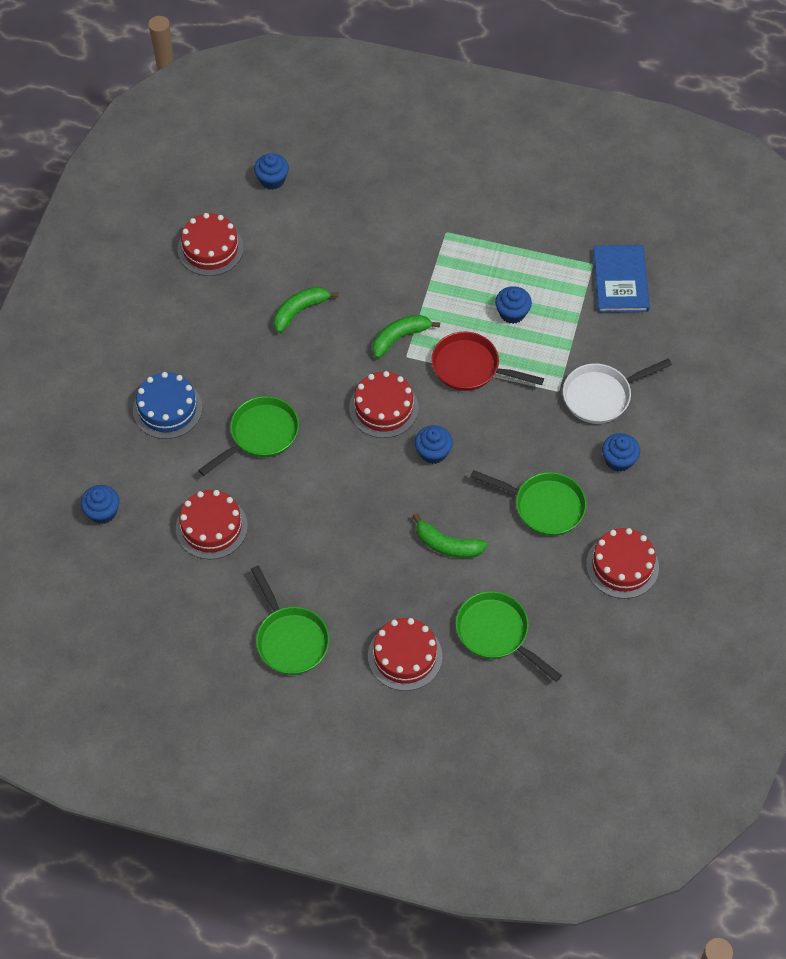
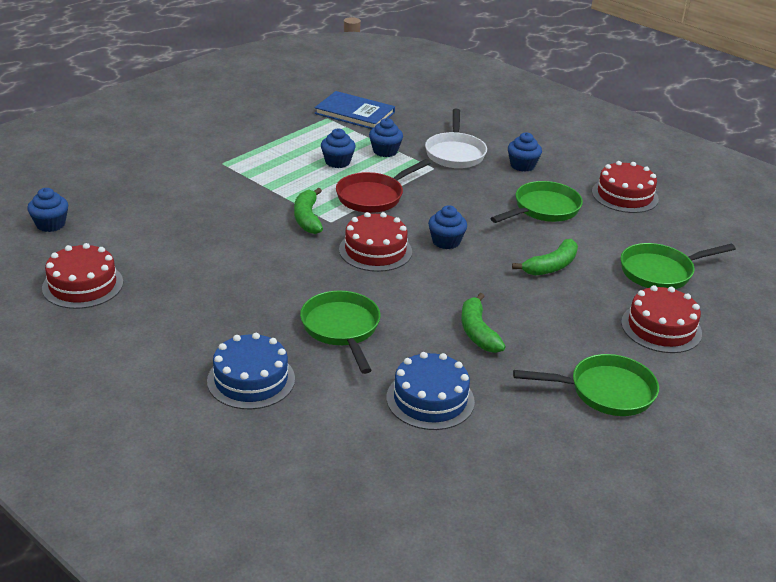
camera: 65 degrees left, 25 degrees down
(102, 512) = (346, 477): blue cupcake -> blue cupcake (385, 151)
(211, 527) = (430, 399): red cake -> blue cake
(300, 311) = (220, 258): green banana -> green banana (477, 332)

